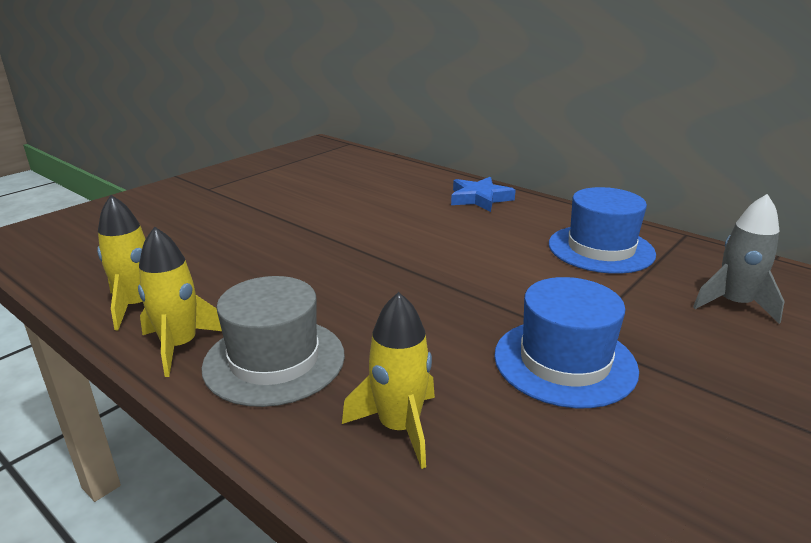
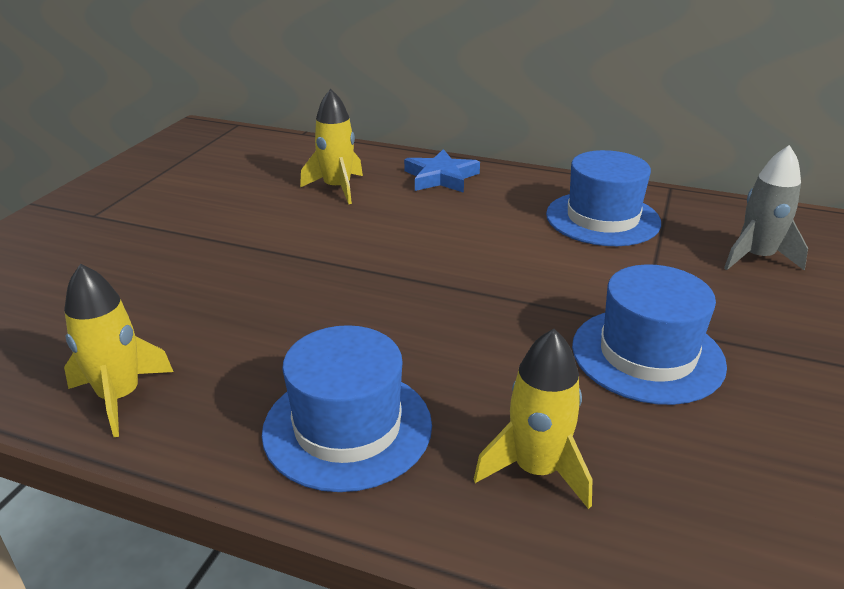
camera: 20 degrees left, 5 degrees up
(180, 346) = (218, 438): yellow rocket -> yellow rocket (337, 188)
(274, 360) = (347, 427): grey hat -> blue hat

